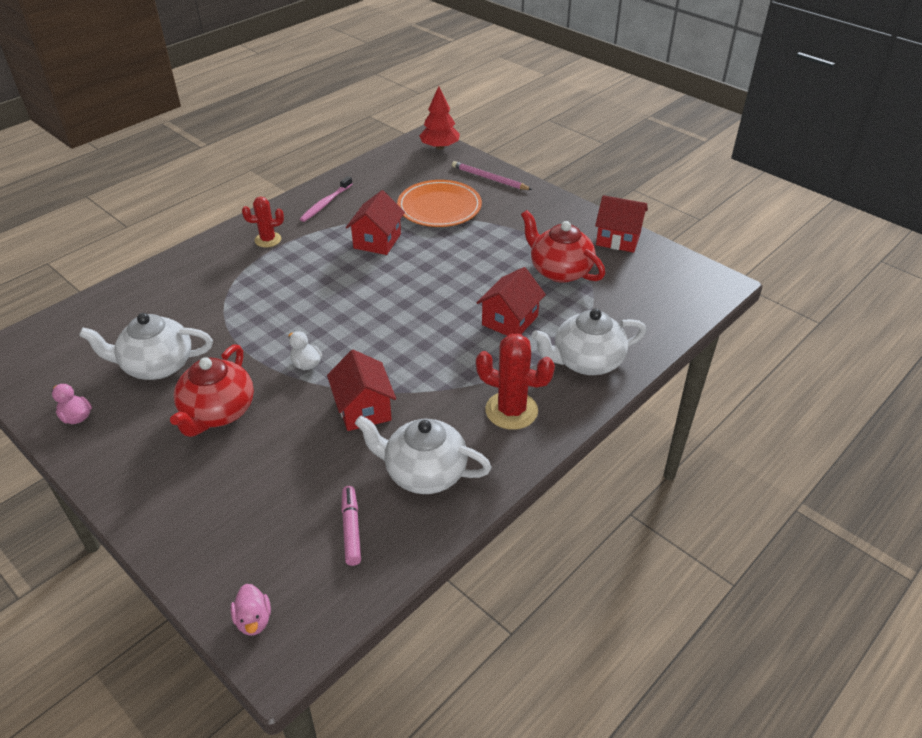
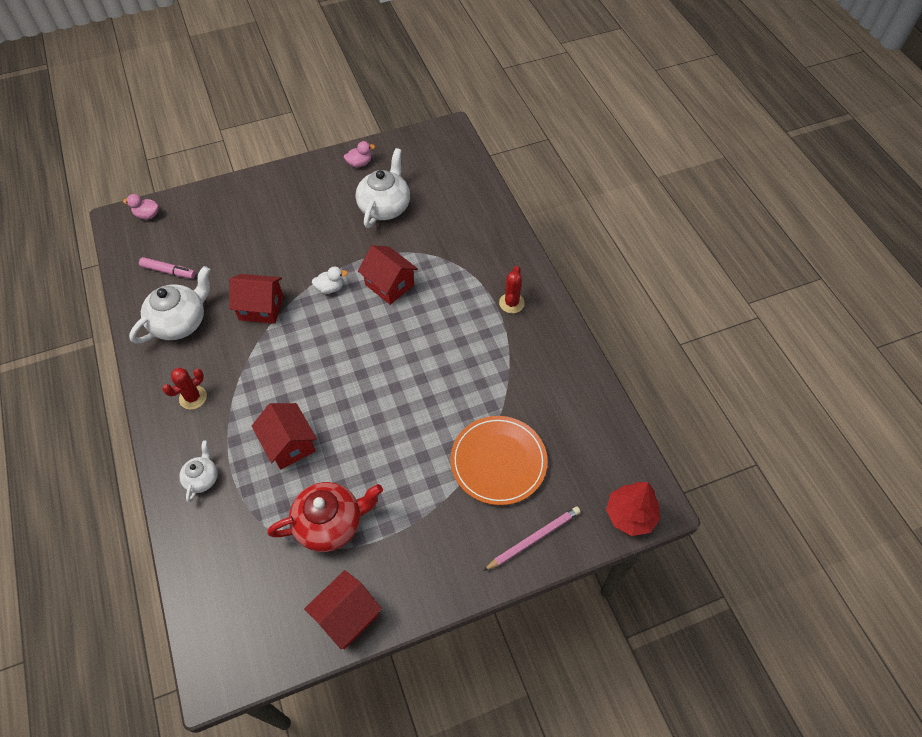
camera: 115 degrees right, 15 degrees up
(218, 412) = (315, 230): red teapot -> none
(325, 203) = (553, 363): pink toothbrush -> none
(377, 241) = (465, 385): red house -> red house (389, 285)
(511, 410) = (193, 397): red cactus -> red cactus, size x0.63
(586, 361) = (202, 478): white teapot -> white teapot, size x0.55

